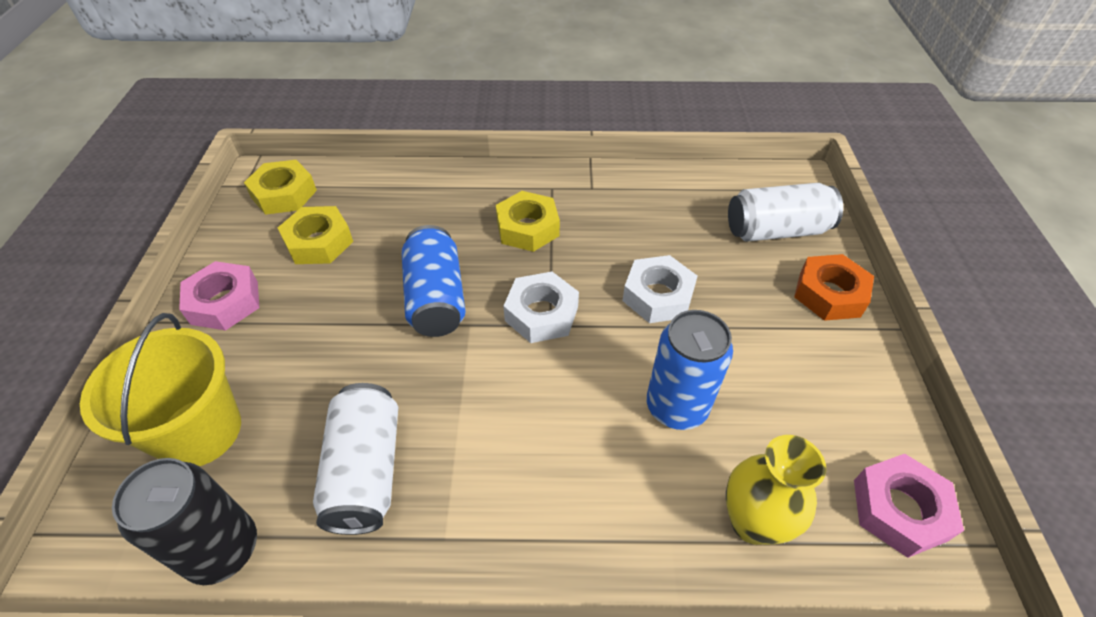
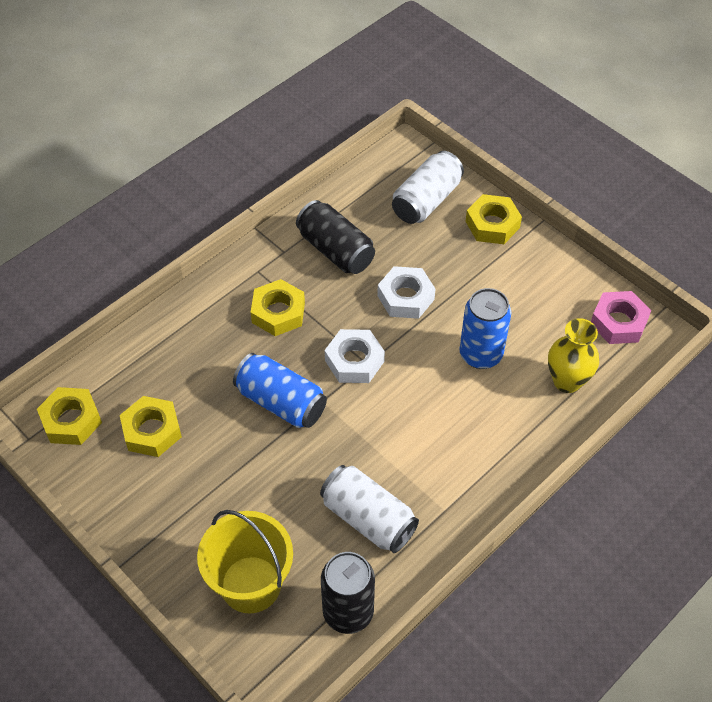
camera: 45 degrees left, 5 degrees up
(225, 302) = (149, 516): pink nut -> none
(638, 215) = (335, 250): none -> black can
(829, 294) = (492, 224): orange nut -> yellow nut

